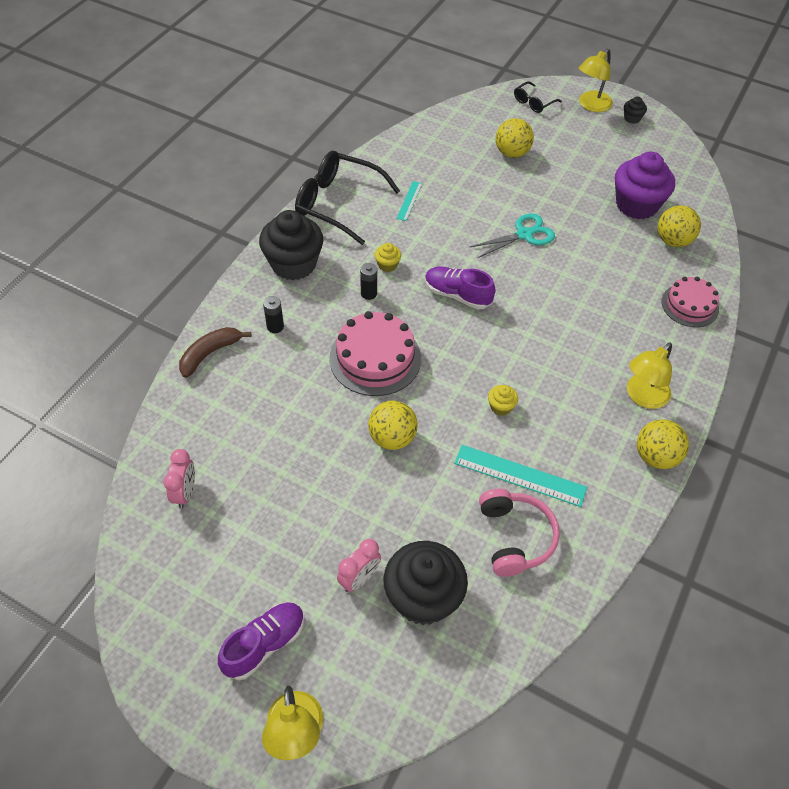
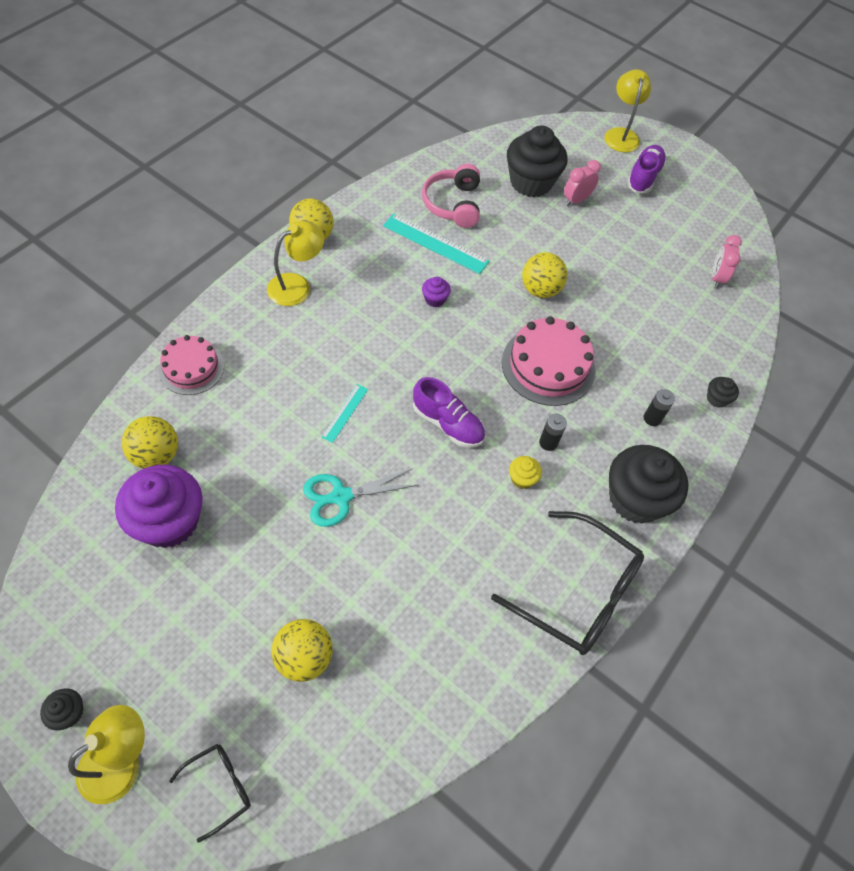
camera: 175 degrees left, 5 degrees up
(210, 354) = (717, 398): brown banana -> black cupcake
(264, 644) = (643, 177): purple shoe -> purple shoe turned 150 degrees clockwise
(409, 201) = (479, 581): turquoise ruler -> turquoise ruler (345, 413)
(501, 407) = (435, 299): yellow cupcake -> purple cupcake

